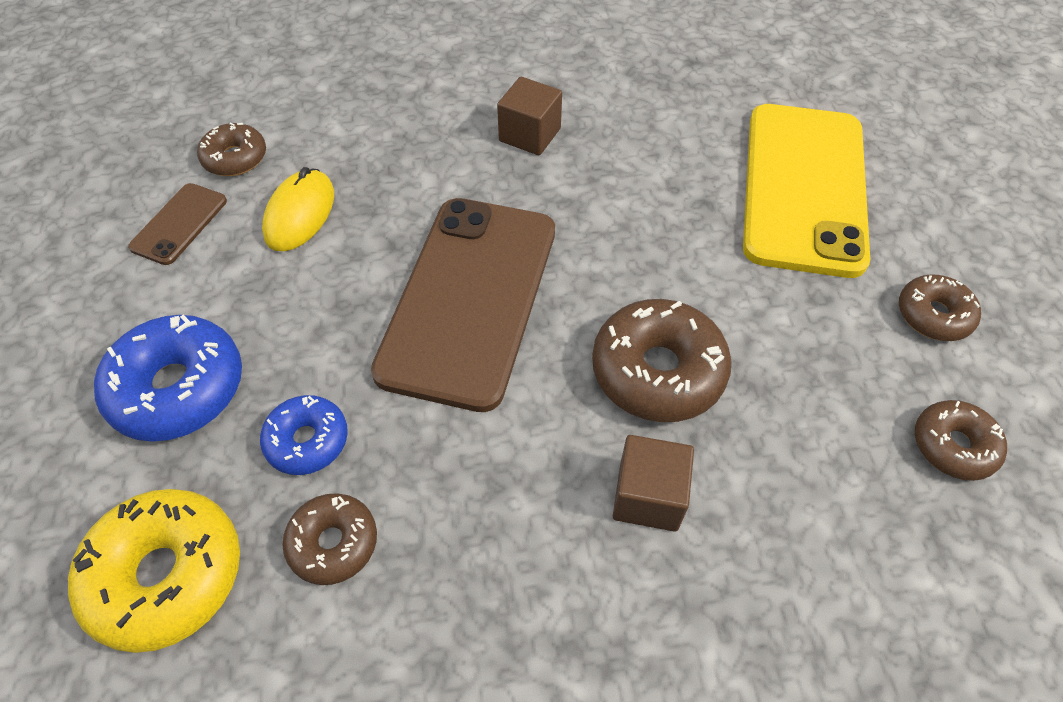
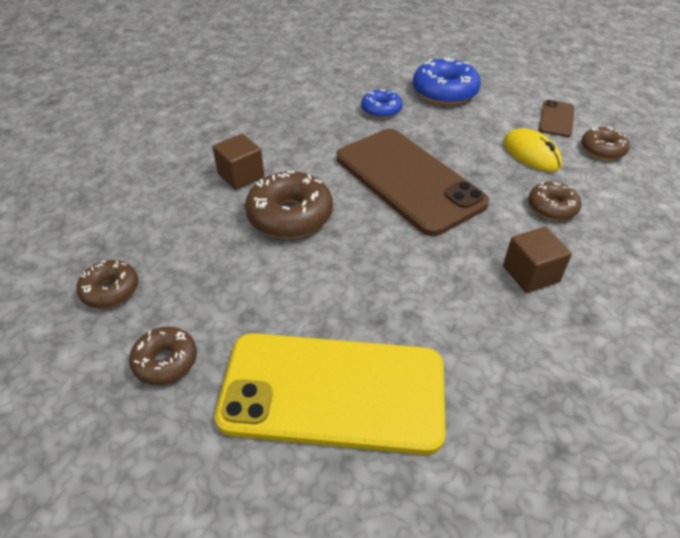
camera: 130 degrees right, 10 degrees down
(166, 575) = (362, 70): yellow donut -> none
(179, 224) = (556, 119): brown phone -> brown phone turned 45 degrees clockwise
(333, 543) = (329, 101): brown donut -> brown donut (552, 207)
(803, 188) = (333, 391): yellow phone -> yellow phone turned 45 degrees counterclockwise

